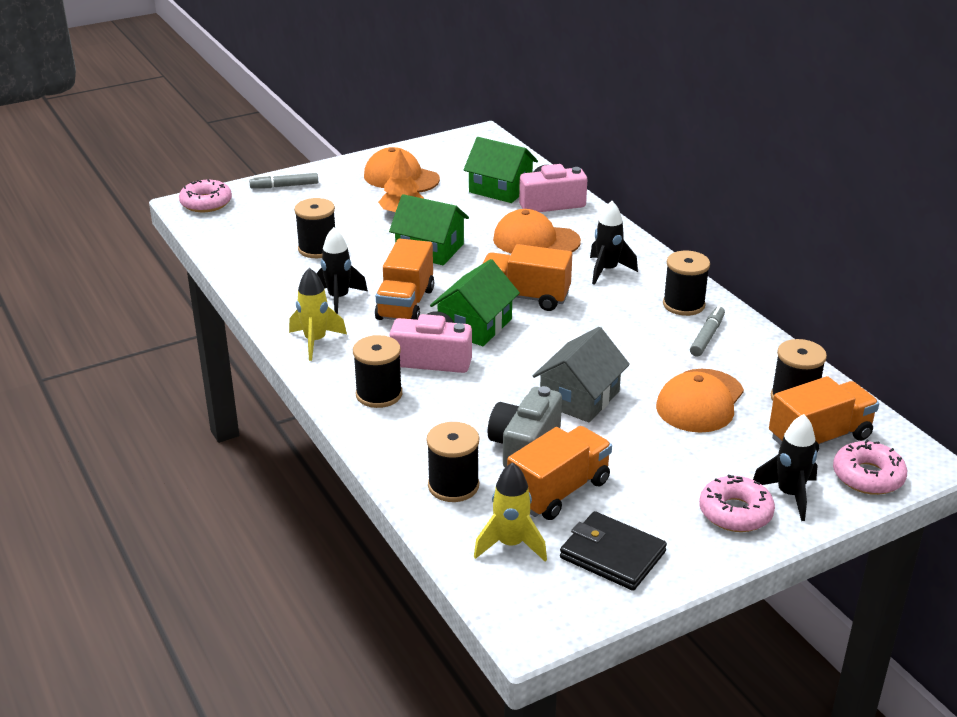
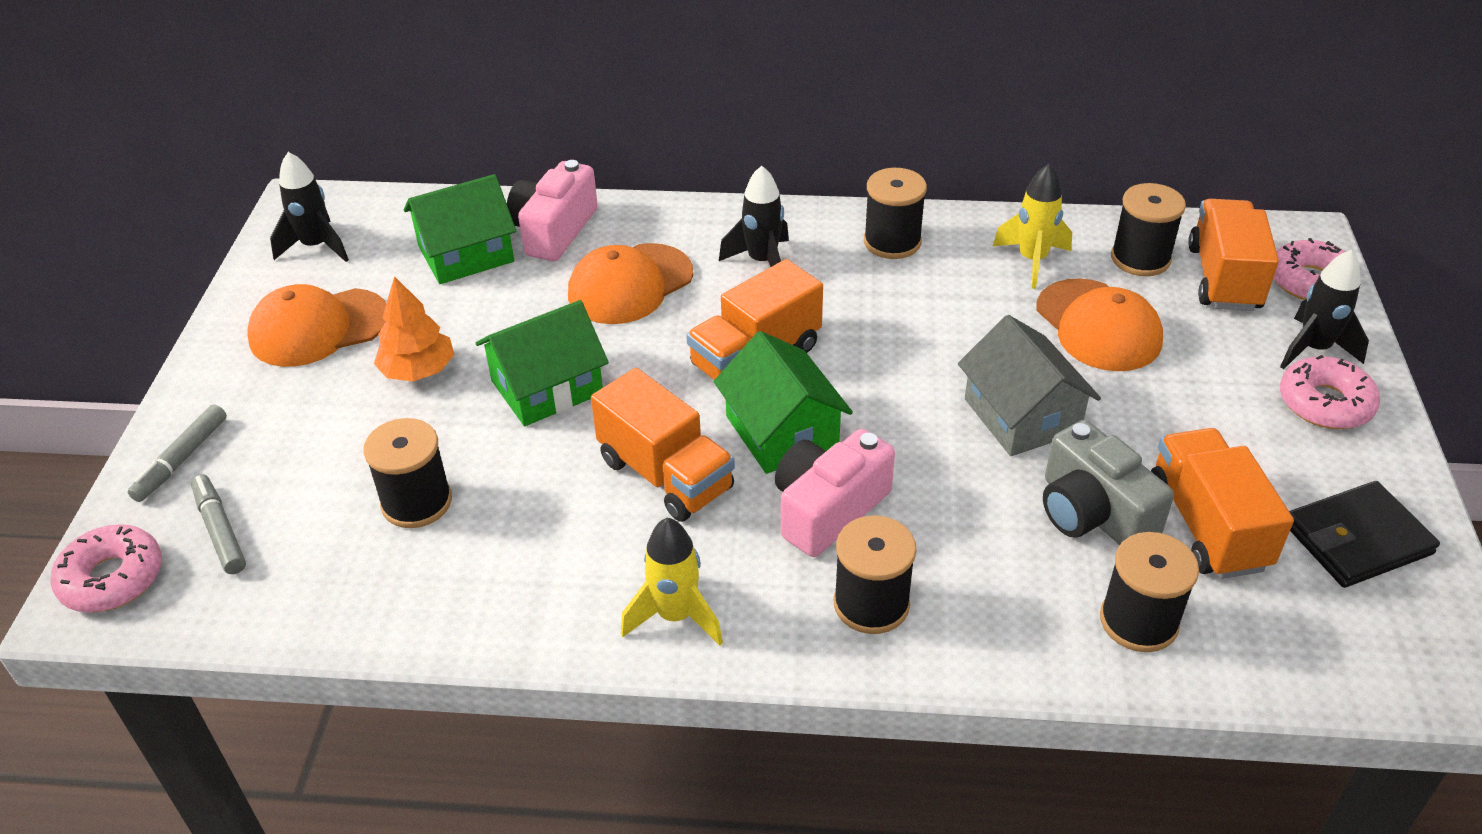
camera: 55 degrees left, 10 degrees up
(338, 299) = (582, 539): black rocket -> black rocket (316, 247)
(510, 545) = (1294, 622): yellow rocket -> yellow rocket (1032, 260)
(707, 336) = (973, 257): grey marker -> grey marker (220, 530)

